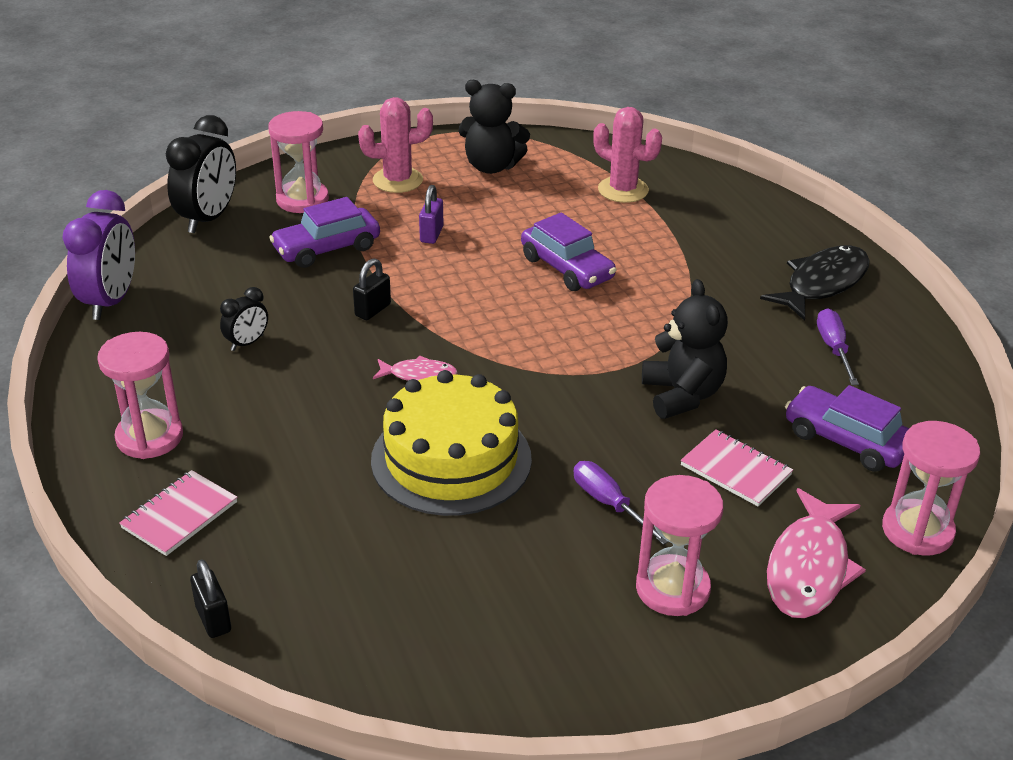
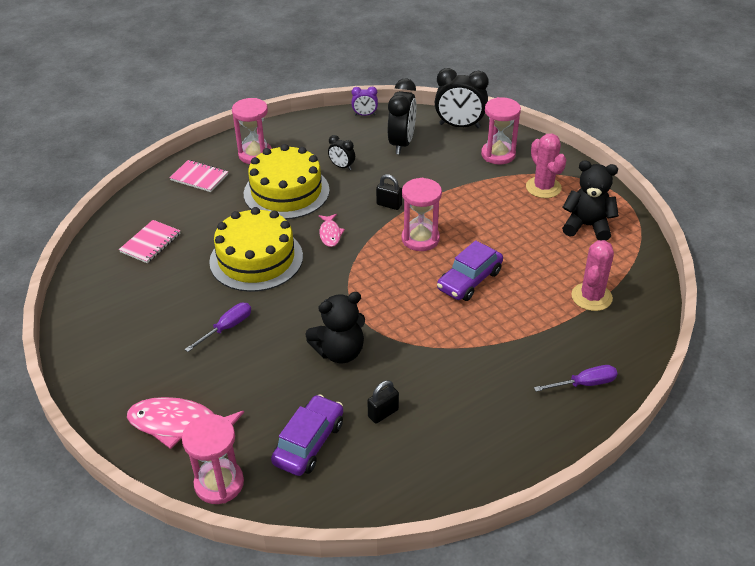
camera: 80 degrees right, 5 degrees up
(111, 301) = (365, 115): purple clock -> purple clock, size x0.52
(213, 619) = (130, 203): black padlock -> black padlock (383, 413)
(220, 277) = (402, 144): none -> black clock
(284, 410) = (286, 192): none -> yellow cake
(327, 248) = (447, 175): purple car -> none
(431, 234) = (483, 213): purple padlock -> none
(491, 166) = (587, 226): black teddy bear -> black teddy bear turned 105 degrees clockwise
(672, 589) = (158, 362): pink hourglass -> pink hourglass (420, 239)
(735, 470) = (267, 384): pink notebook -> pink notebook (150, 243)
(822, 284) = (507, 425): black fish -> none
(833, 348) = (419, 434): purple screwdriver -> purple screwdriver (584, 384)

